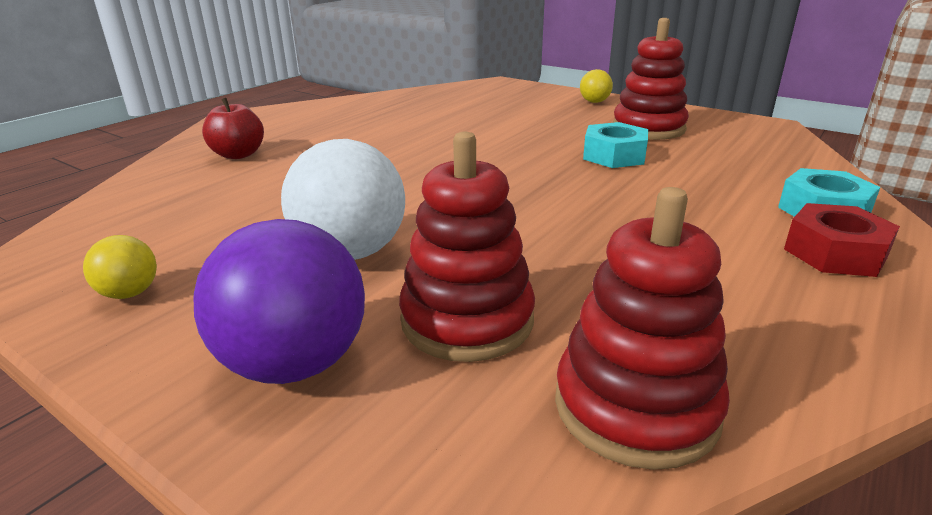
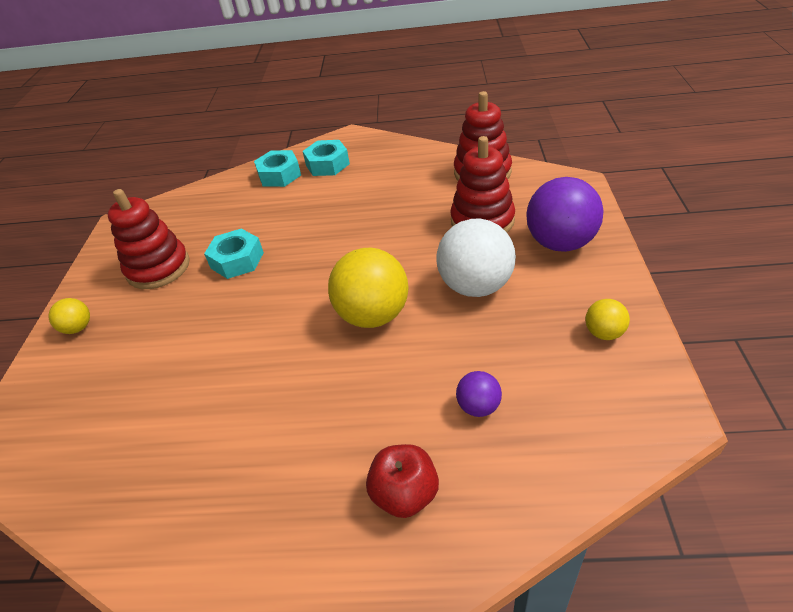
camera: 120 degrees left, 15 degrees up
(230, 196) = (478, 406): none -> purple ball
(415, 189) = (373, 315): none -> yellow ball
(835, 253) = (327, 164): red nut -> turquoise nut

